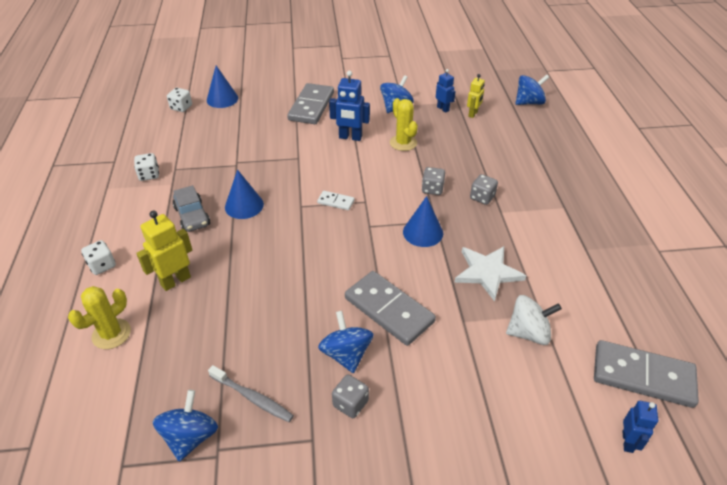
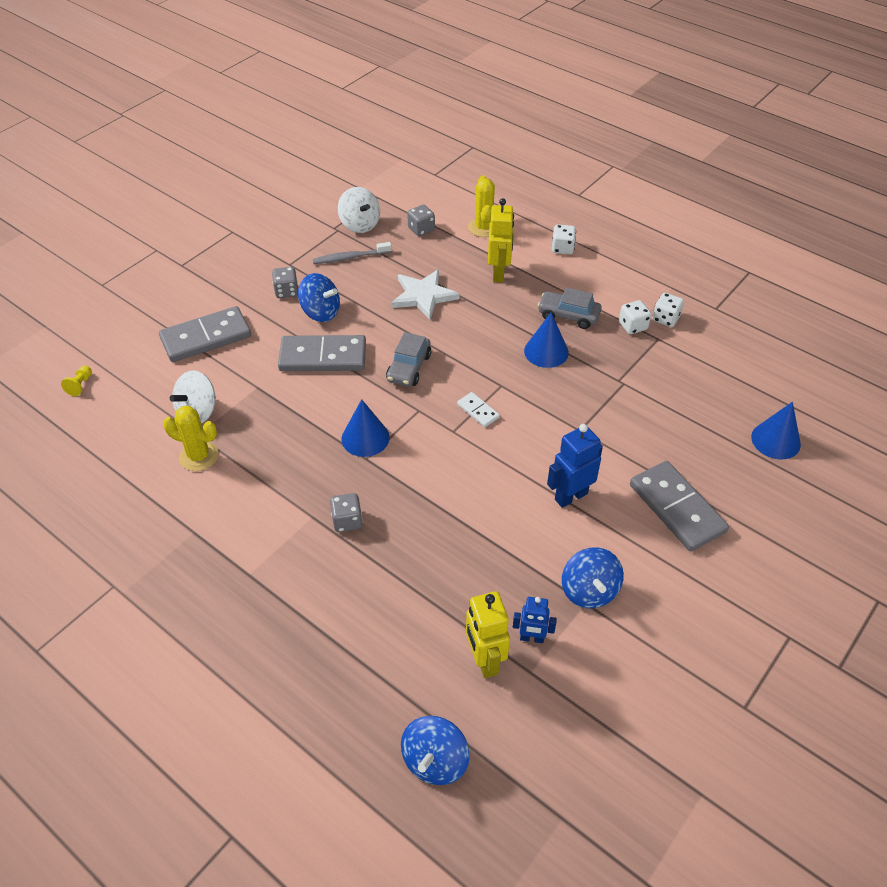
camera: 135 degrees right, 5 degrees up
(181, 107) = (786, 398): white dice -> white dice (633, 326)
(190, 437) = (360, 224): blue spinning top -> white spinning top
(336, 202) = (478, 411): white domino -> white domino turned 75 degrees clockwise
(339, 256) = (409, 368): none -> grey car
(403, 143) = (508, 534): yellow cactus -> yellow cactus (199, 456)
(432, 189) = (407, 493): grey dice -> grey dice (421, 229)
(473, 114) = (484, 660): yellow robot -> yellow robot, size x1.58
(487, 273) = (271, 439): white star -> white star (423, 296)
(628, 442) = (80, 385): blue robot -> yellow pawn
(642, 376) = (85, 438): grey domino -> grey domino (206, 337)

